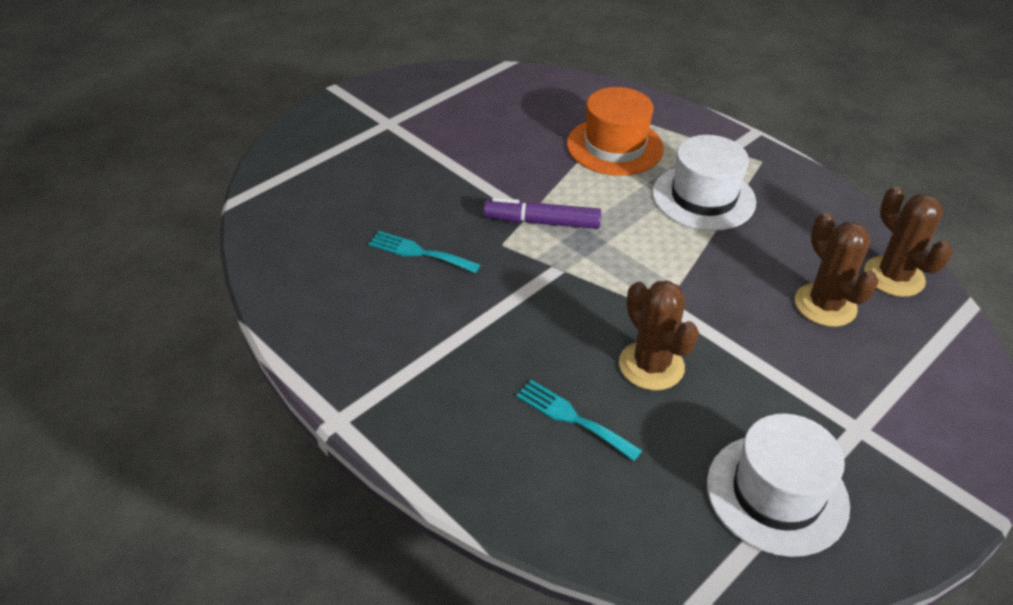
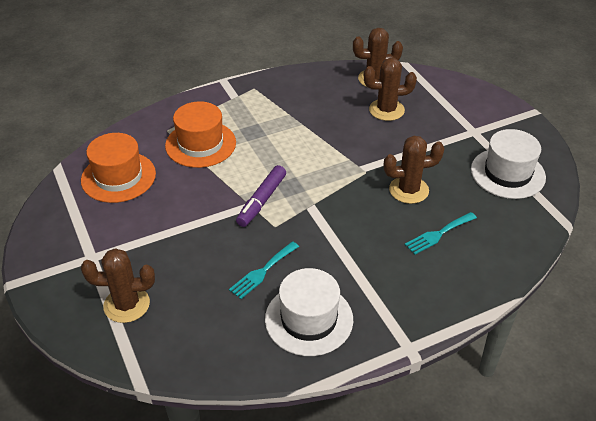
camera: 70 degrees left, 0 degrees up
(330, 164) = (126, 305): none -> brown cactus
(518, 104) = (118, 177): none -> orange hat
(703, 197) = (275, 123): white hat -> white hat (309, 319)

